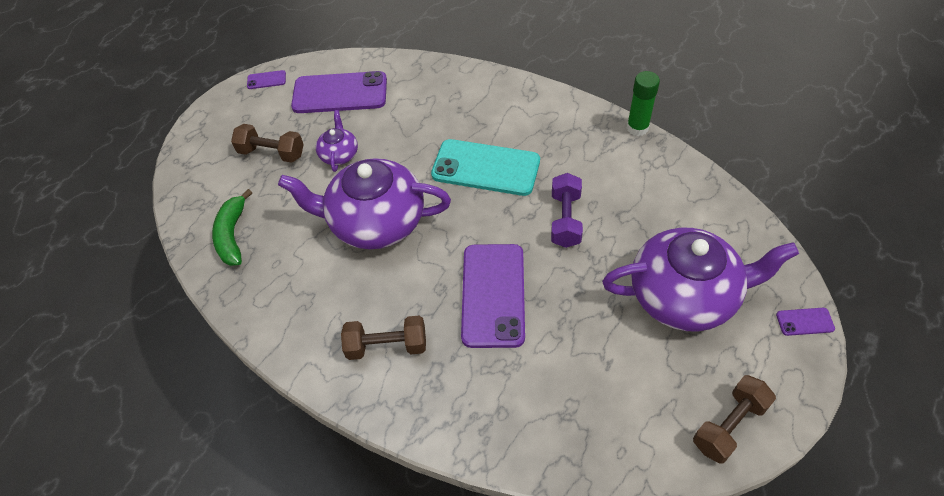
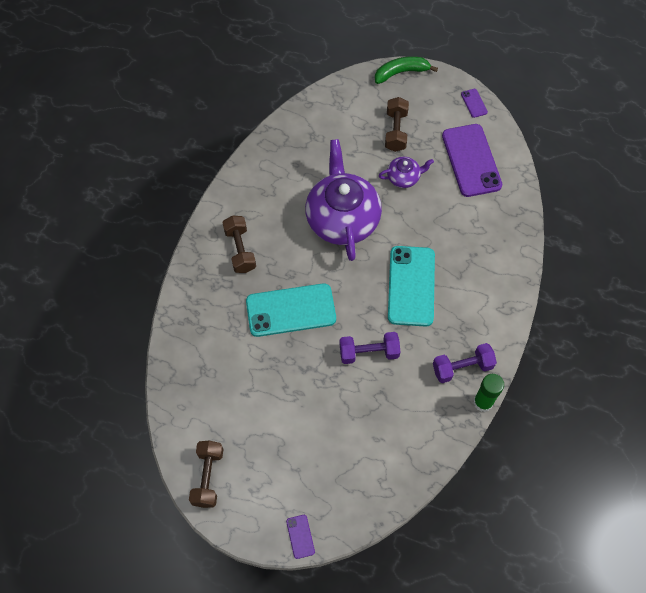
camera: 75 degrees right, 10 degrees up
(232, 235) = (314, 130): green banana -> green banana (401, 72)
(493, 295) = (291, 310): purple phone -> turquoise phone
(595, 138) = (462, 367): none -> purple dumbbell
(684, 296) = (310, 446): purple teapot -> none
(729, 425) = (208, 477): brown dumbbell -> brown dumbbell turned 60 degrees clockwise

